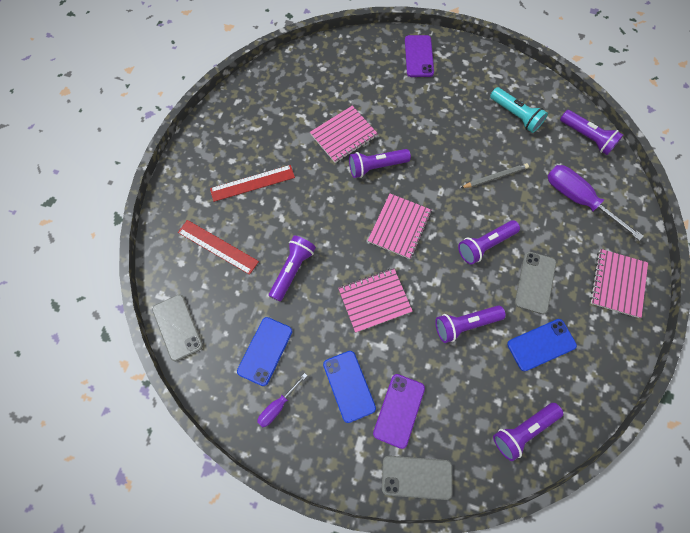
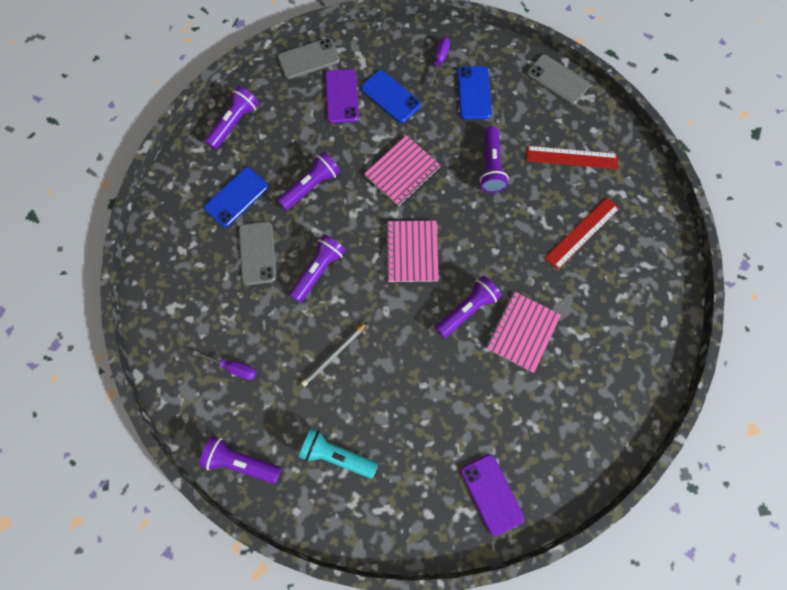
camera: 155 degrees right, 5 degrees up
(578, 200) = (234, 367): purple screwdriver -> purple screwdriver, size x0.54
(617, 283) = (175, 287): pink notebook -> none

